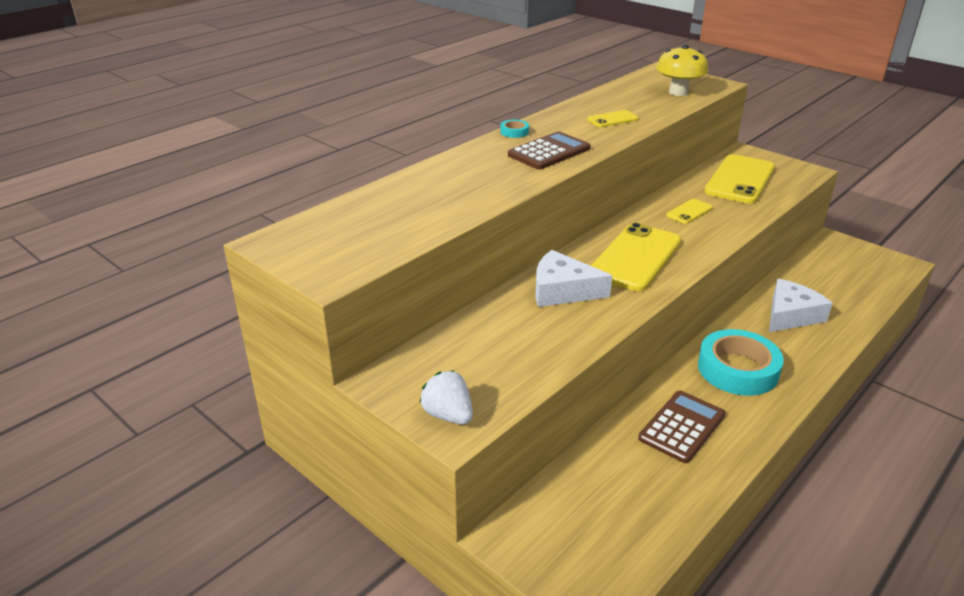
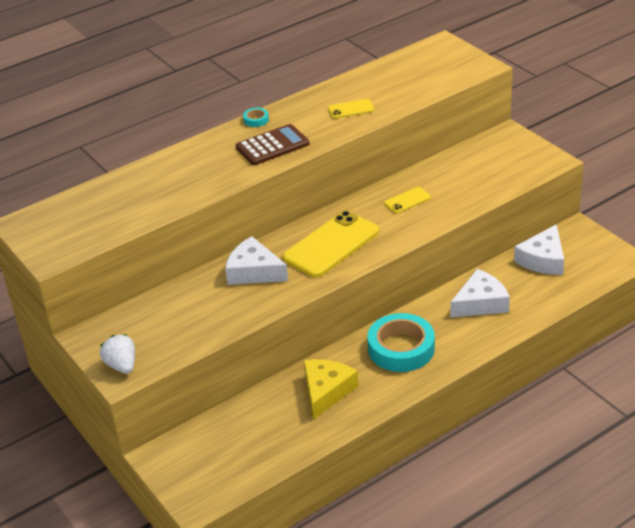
camera: 15 degrees right, 5 degrees up
(678, 92) = (435, 76): yellow mushroom -> none
(682, 427) = (326, 391): brown calculator -> yellow cheese
(740, 180) = (479, 167): yellow phone -> none
(822, 269) = (543, 259): none -> white cheese

